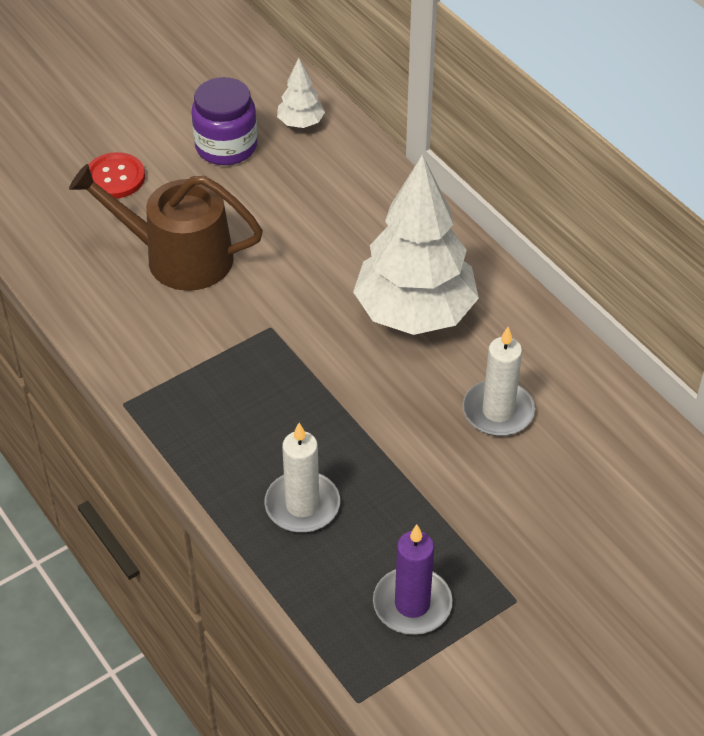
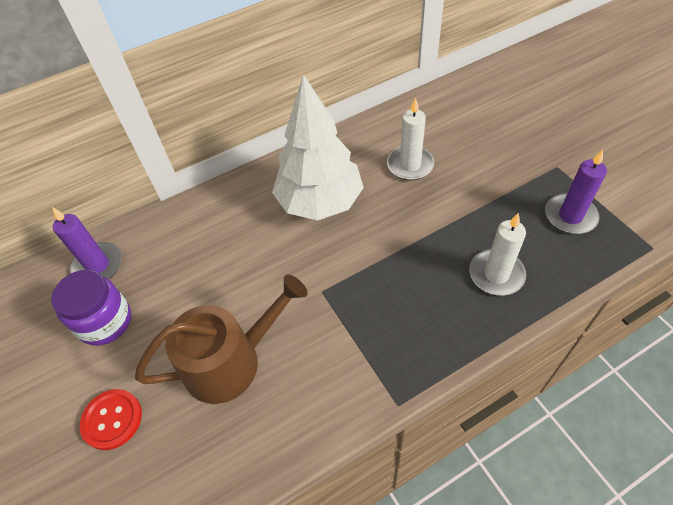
camera: 80 degrees left, 5 degrees up
(178, 257) = (231, 361): brown watering can -> brown watering can turned 135 degrees counterclockwise
(300, 123) = (98, 265): white tree -> purple candle

